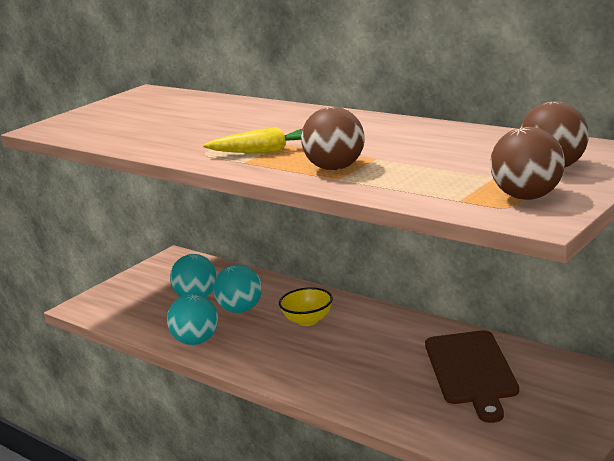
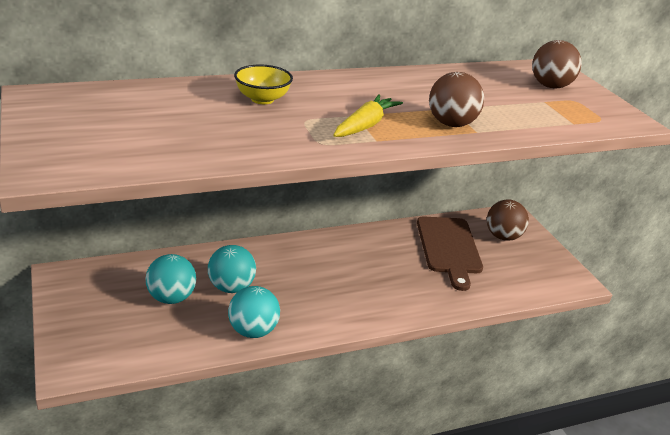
camera: 65 degrees left, 10 degrees up
(308, 320) = (297, 268): yellow bowl -> yellow bowl (262, 99)
(471, 371) = (449, 248): brown cutting board -> brown cutting board turned 60 degrees clockwise
(527, 197) = (592, 109): brown ball -> brown ball (503, 236)

